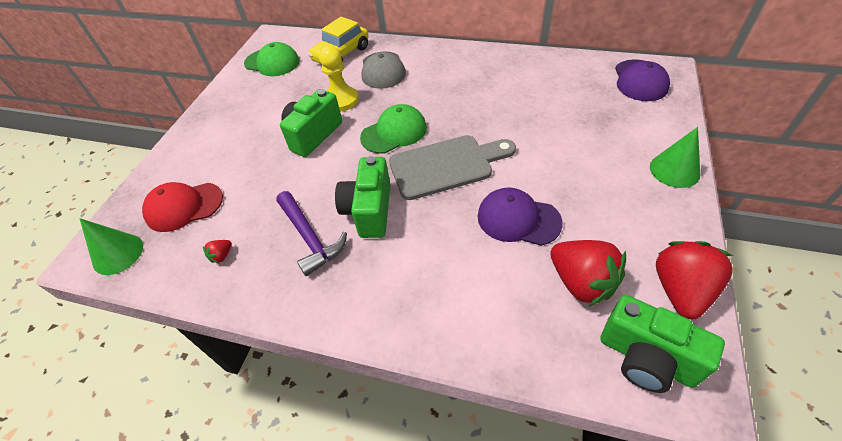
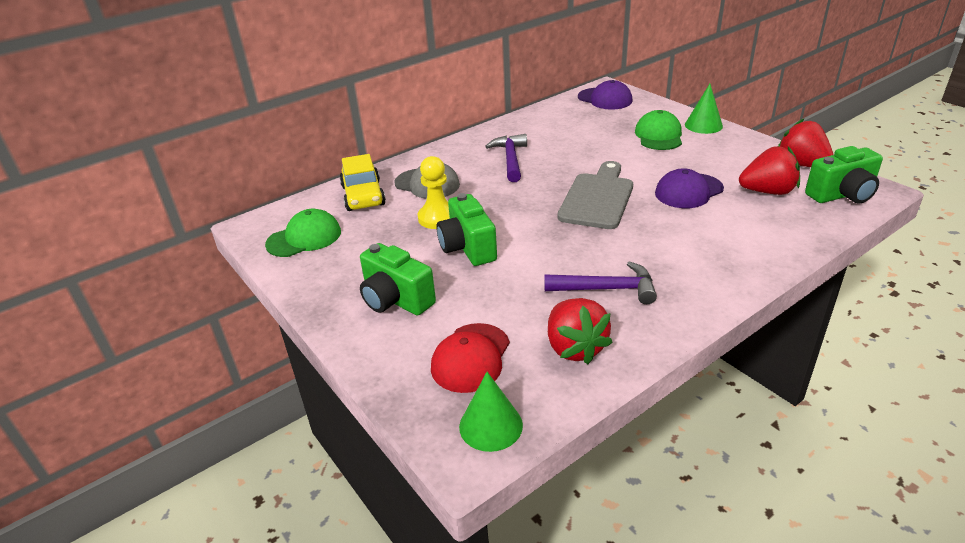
camera: 55 degrees left, 15 degrees down
(222, 256) = (575, 348): red strawberry -> red strawberry, size x2.40
(369, 211) = (608, 249): green camera -> green camera (396, 300)
(394, 132) = (524, 207): green cap -> green cap (659, 135)
(461, 87) = (511, 159): none -> purple hammer

